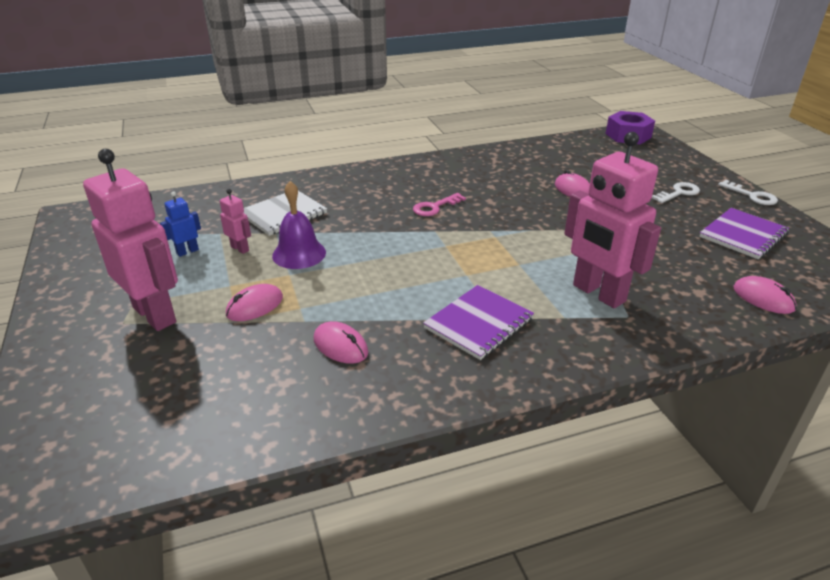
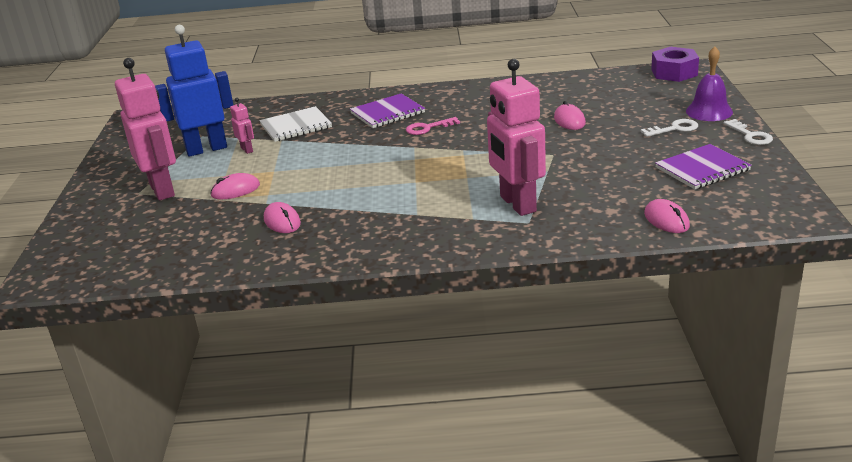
camera: 20 degrees right, 5 degrees down
(187, 251) = (206, 149): blue robot -> blue robot, size x2.30
(299, 254) = (290, 157): purple bell -> purple bell (709, 111)
(479, 323) = (398, 216): purple notebook -> purple notebook (387, 113)

